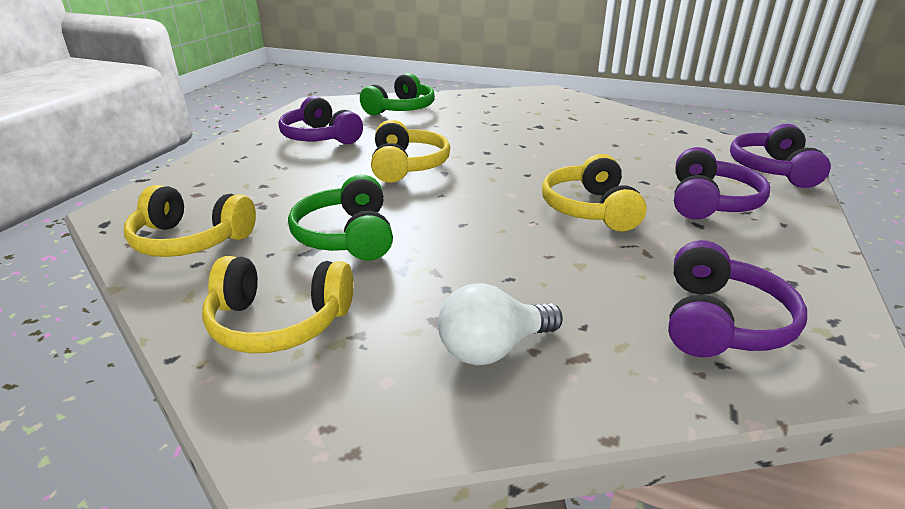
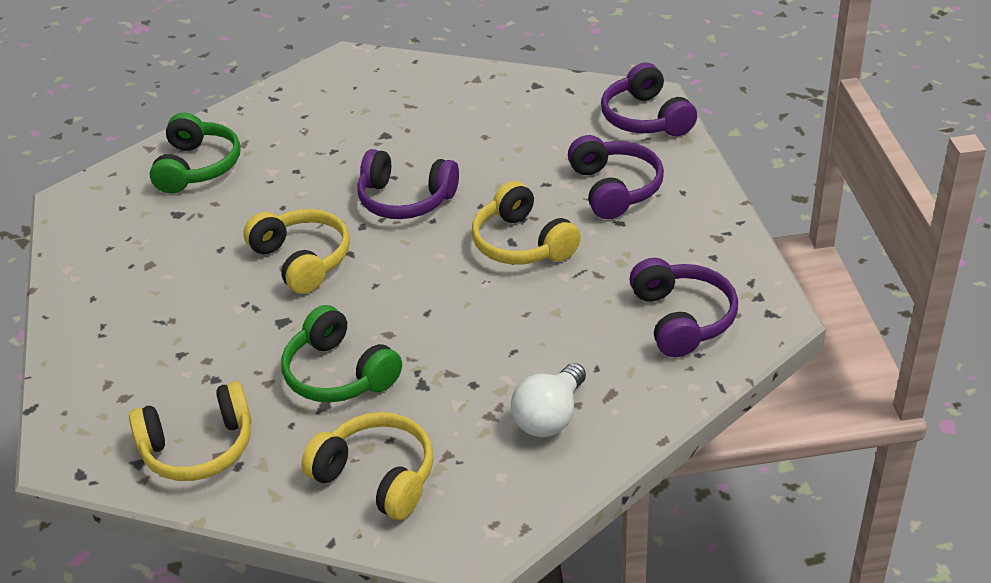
camera: 30 degrees left, 10 degrees up
(279, 322) = (377, 476): yellow headphones -> yellow headphones turned 120 degrees counterclockwise
(320, 137) = (155, 257): purple headphones -> purple headphones (405, 199)

